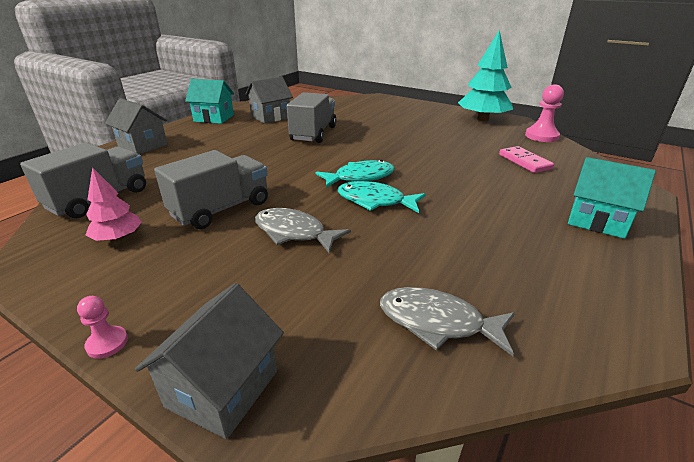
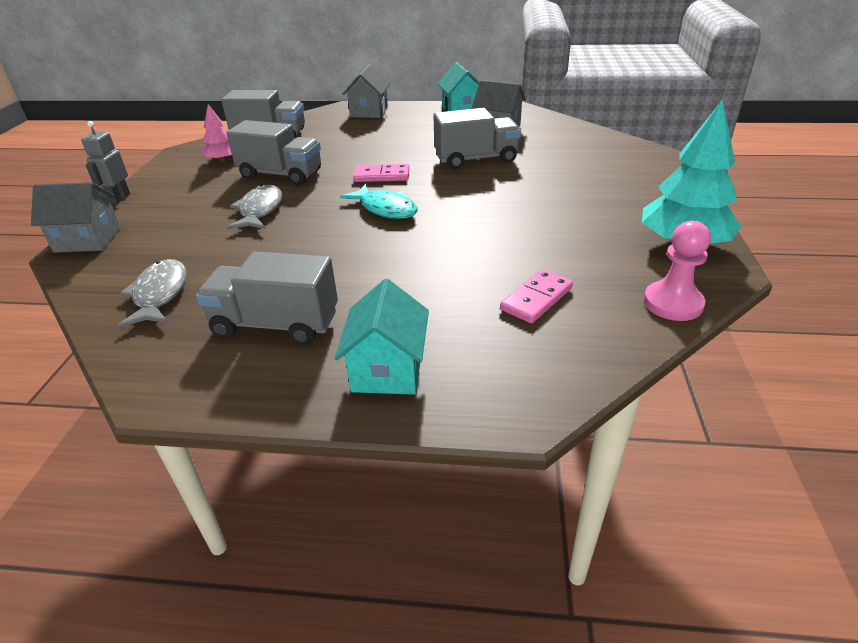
camera: 65 degrees right, 5 degrees up
(107, 343) = (119, 198): pink pawn -> grey robot
(295, 167) = (382, 176): none -> pink domino
(375, 201) = (339, 228): turquoise fish -> none
(525, 256) = (275, 324): none -> grey truck

